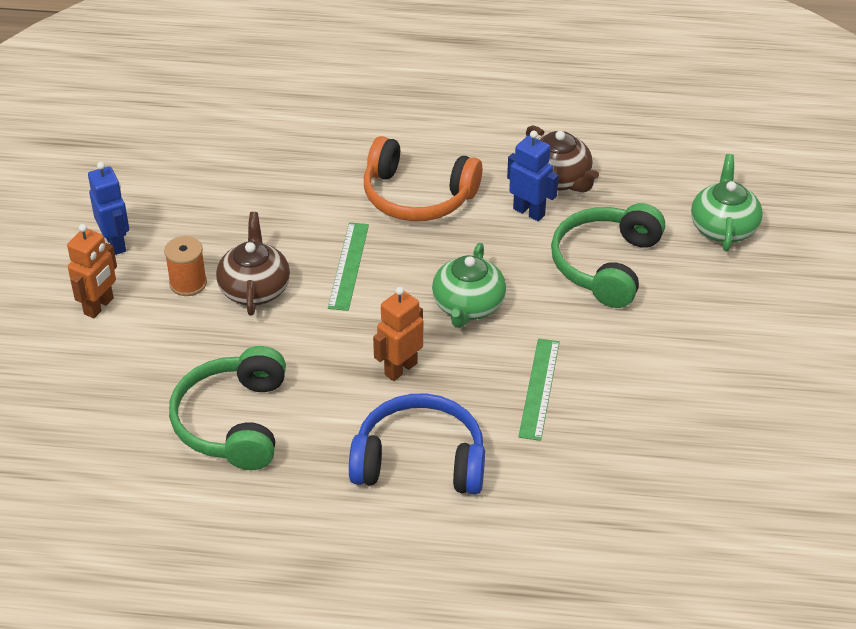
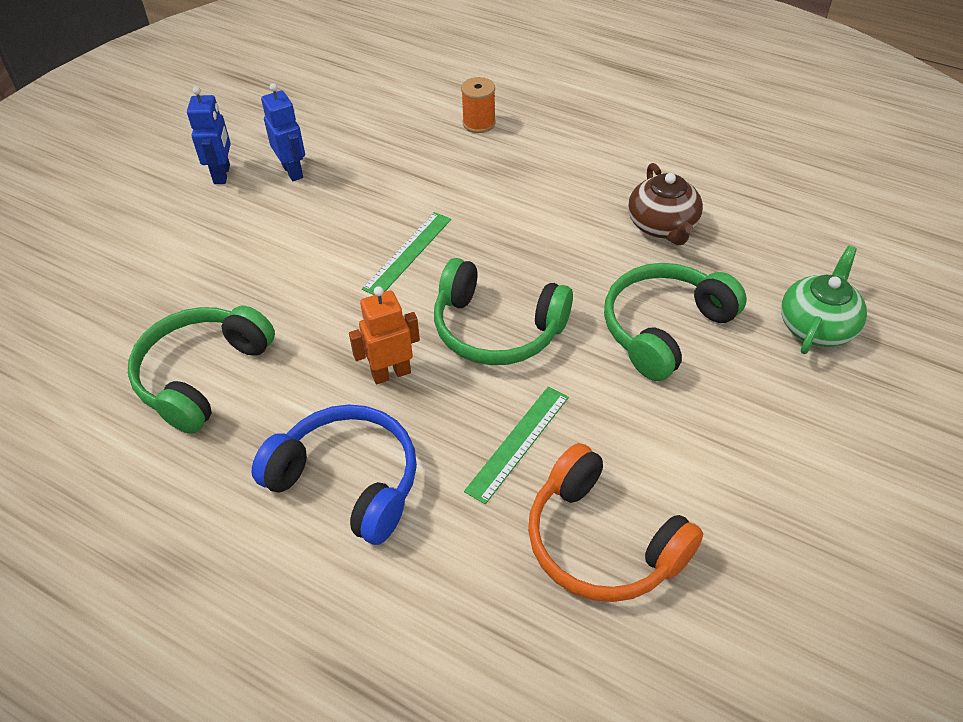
camera: 25 degrees right, 5 degrees up
(99, 306) = (168, 226): orange robot -> none
(188, 283) = (256, 228): orange spool -> orange spool (479, 123)
(254, 288) = (309, 250): brown teapot -> none
(417, 196) = (513, 205): orange headphones -> orange headphones (602, 542)
(468, 306) = (497, 329): green teapot -> green headphones
(529, 212) = (614, 250): blue robot -> blue robot (293, 171)

